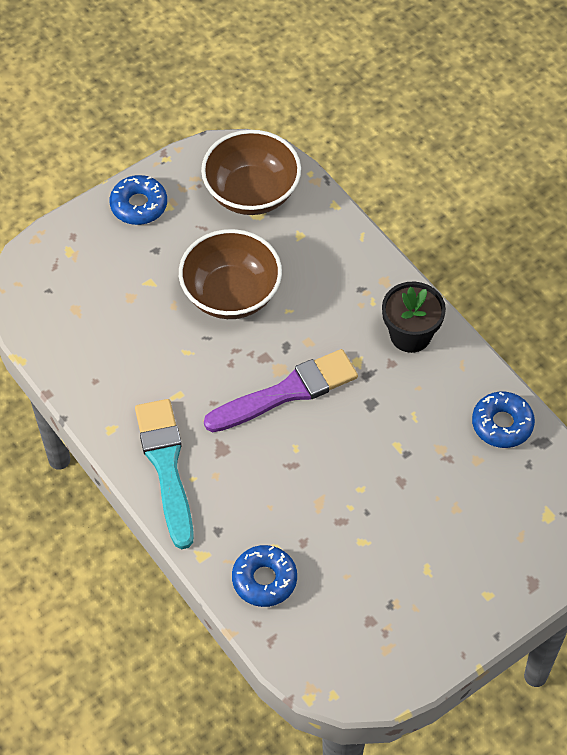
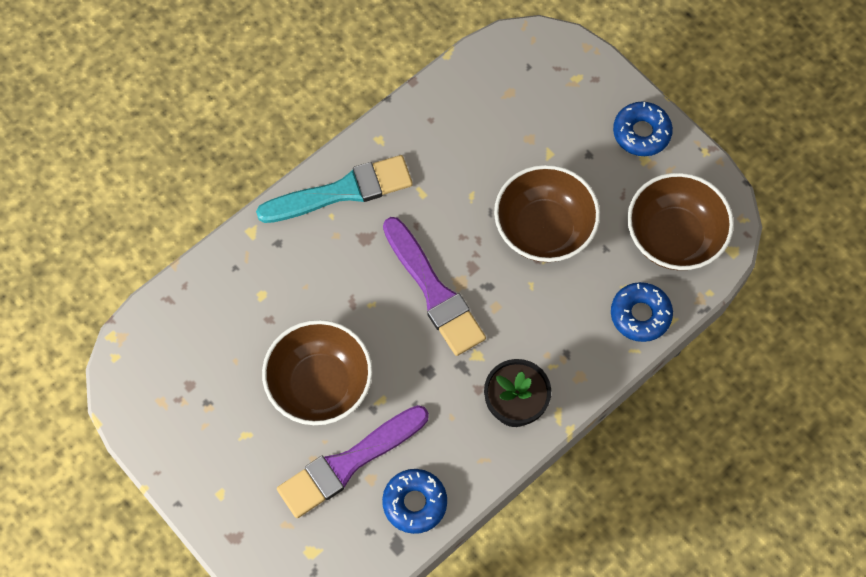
camera: 85 degrees right, 10 degrees up
(264, 580) = (228, 288): blue donut -> blue donut (640, 315)
(378, 498) = (320, 385): none -> brown bowl
(460, 478) = (348, 463): none -> purple brush

